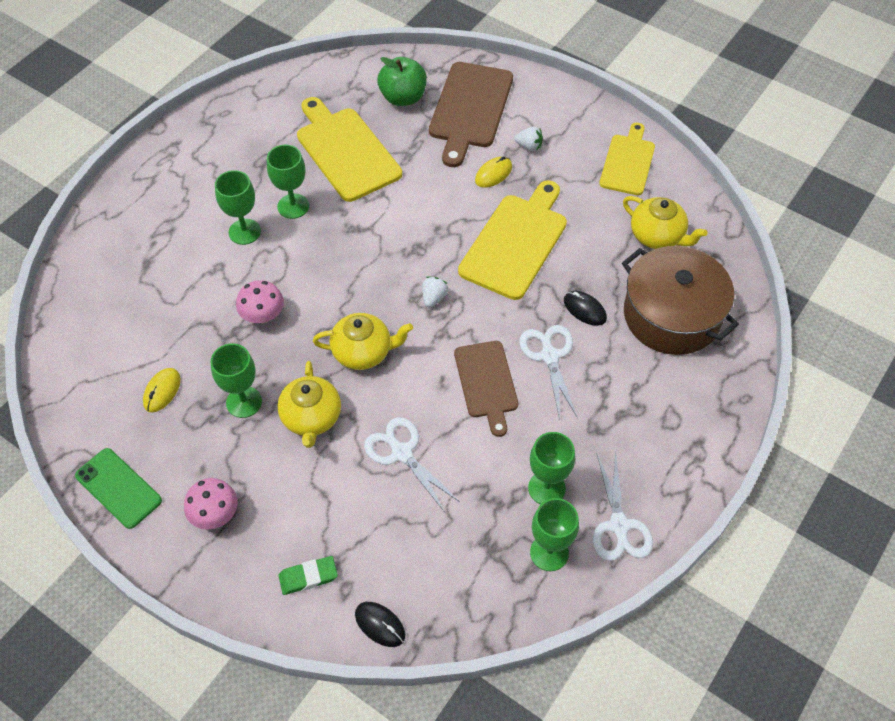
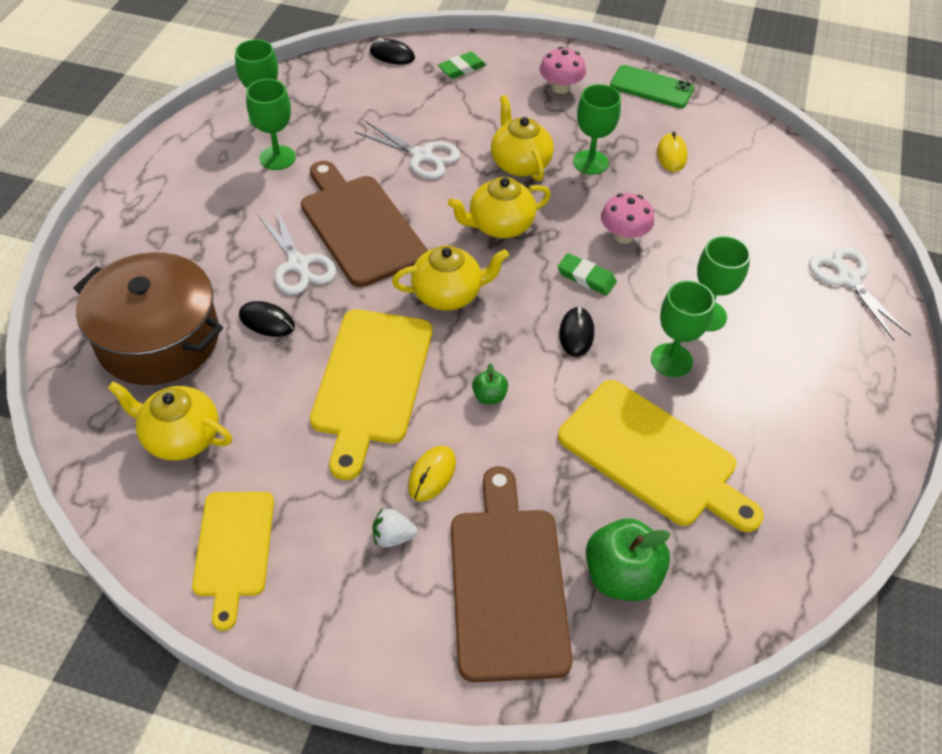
camera: 160 degrees right, 5 degrees down
(316, 285) = (586, 277): none -> green eraser
(350, 242) = (576, 333): none -> black mouse
(434, 298) = (448, 294): white strawberry -> yellow teapot
(435, 213) = (489, 396): none -> green apple
(486, 383) = (360, 226): brown cutting board -> brown cutting board, size x1.53
(619, 526) = (205, 145): white scissors -> white scissors (848, 279)

